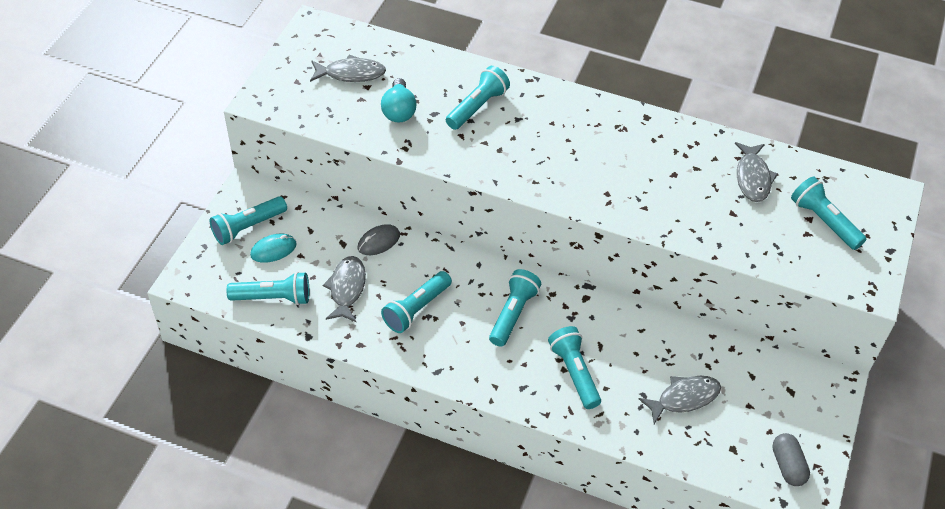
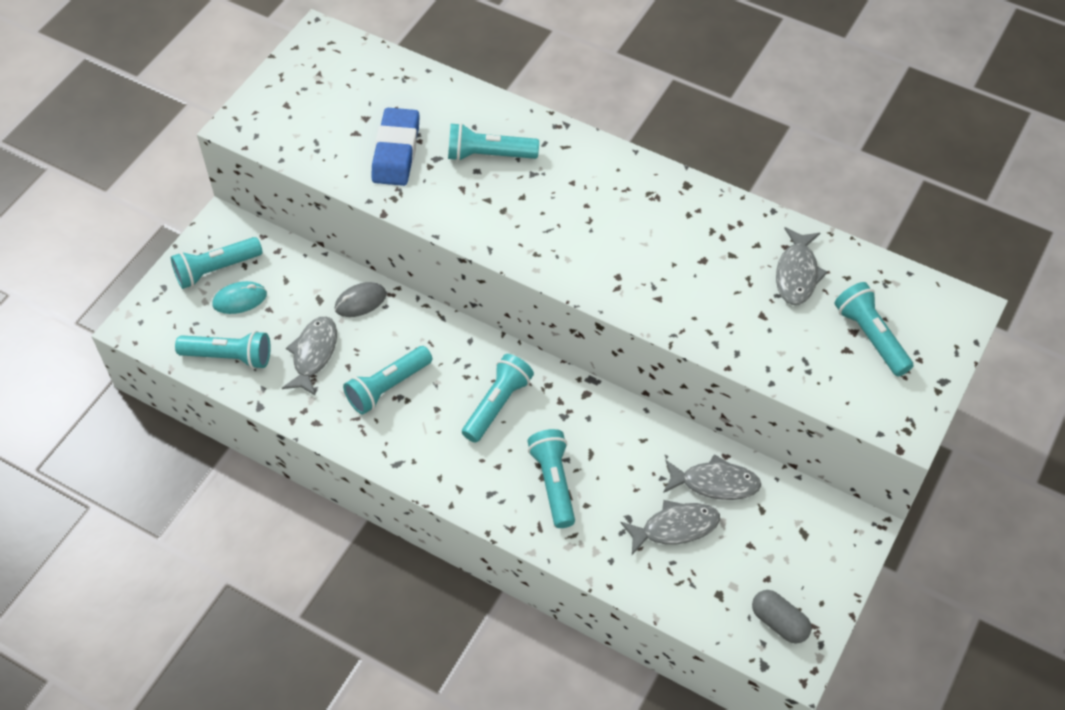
camera: 10 degrees right, 5 degrees up
(351, 74) = (350, 100): grey fish -> grey fish (715, 483)
(399, 111) = (396, 151): turquoise light bulb -> blue eraser
(477, 107) = (488, 155): turquoise flashlight -> turquoise flashlight turned 135 degrees counterclockwise
(787, 466) = (779, 622): grey capsule -> grey capsule turned 45 degrees counterclockwise

